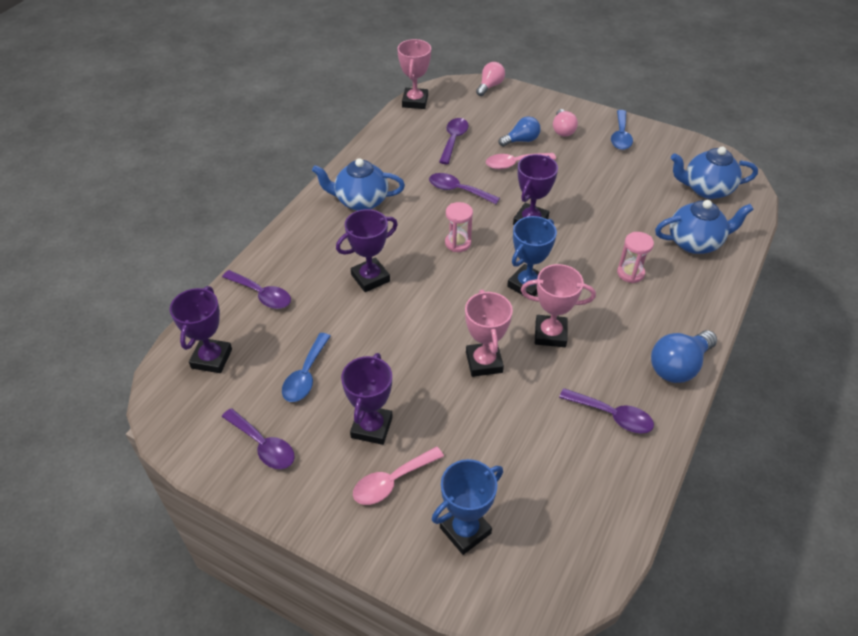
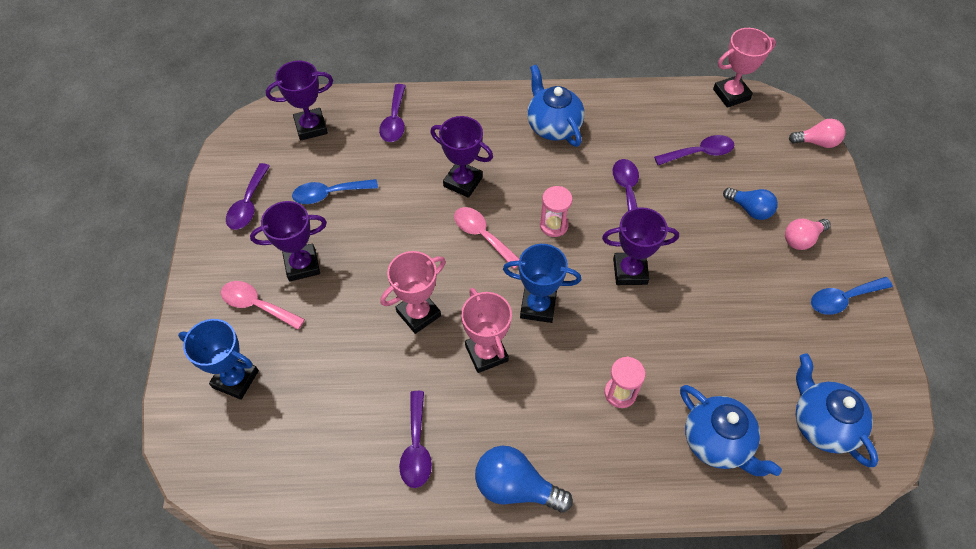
camera: 60 degrees right, 10 degrees up
(514, 164) = (707, 220): pink spoon -> pink spoon (482, 235)

